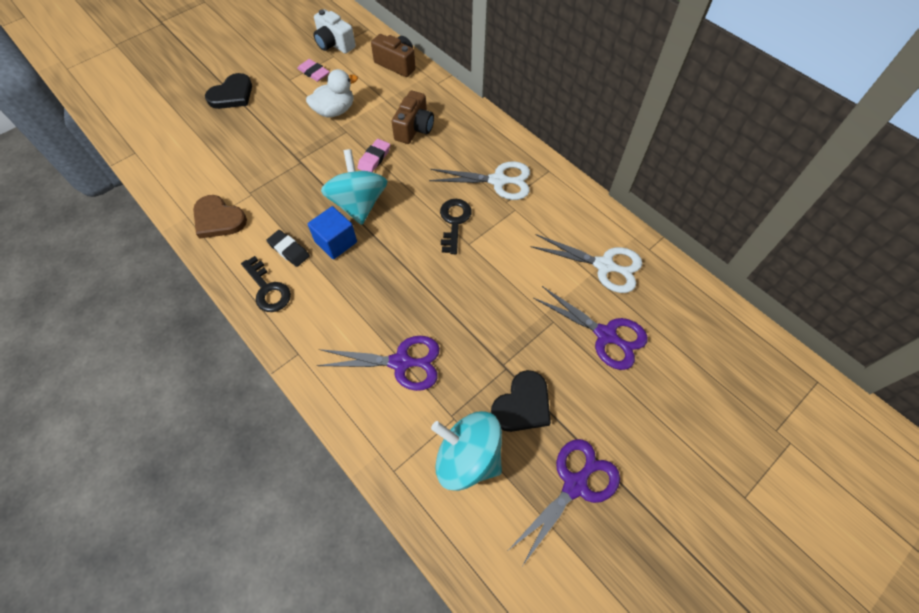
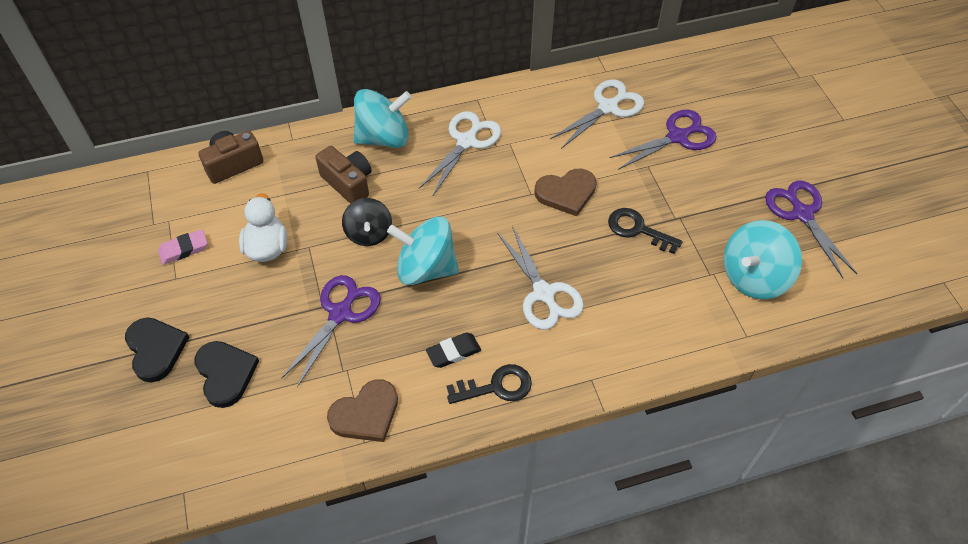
camera: 65 degrees left, 5 degrees down
(334, 44) = (147, 213): white camera -> none
(336, 242) = (466, 304): blue cube -> none
(369, 289) = (543, 293): none -> white scissors
(374, 158) = (369, 233): pink eraser -> black spinning top
(400, 362) = (640, 294): purple scissors -> purple scissors (340, 314)
(454, 222) = (497, 195): black key -> black key (637, 229)
(470, 130) = (384, 137): none -> turquoise spinning top
(484, 268) = (566, 193): none -> brown heart
(522, 405) = (719, 220): black heart -> black heart (225, 374)

